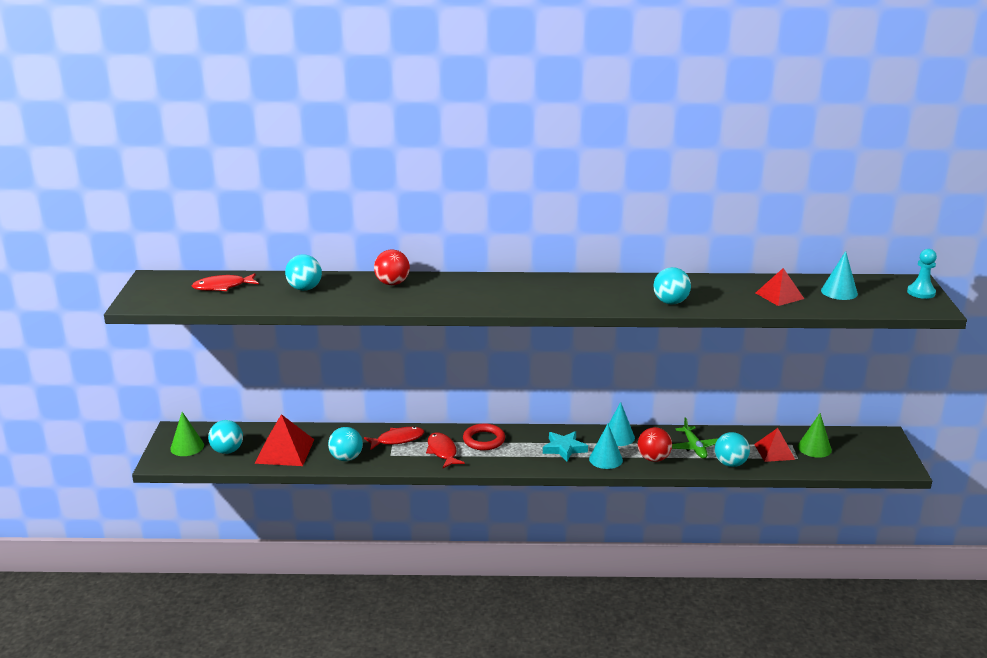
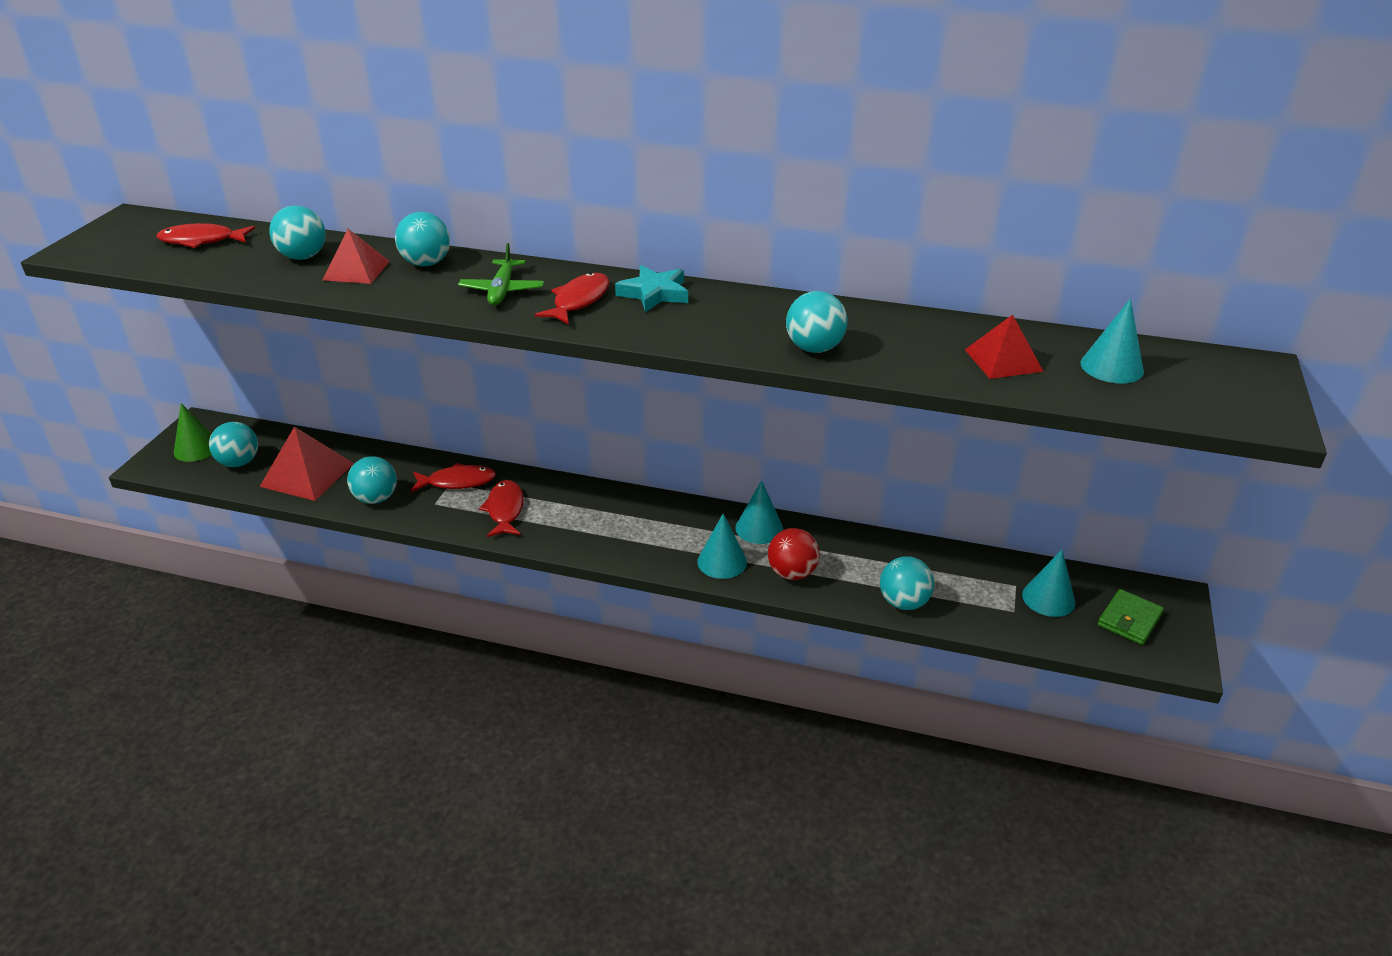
camera: 15 degrees right, 10 degrees up
(392, 283) = (426, 263): red ball -> turquoise ball
(484, 440) = (570, 501): red ring -> none
(510, 293) = (579, 301): none -> red fish
(564, 448) = (672, 534): turquoise star -> turquoise star (654, 293)
(694, 447) = (862, 564): green plane -> green plane (502, 290)
(774, 451) = (982, 593): red pyramid -> red pyramid (356, 270)
(814, 448) = (1048, 598): green cone -> turquoise cone
(865, 452) = (1129, 620): none -> green wallet
(921, 292) = (1261, 387): turquoise pawn -> none

